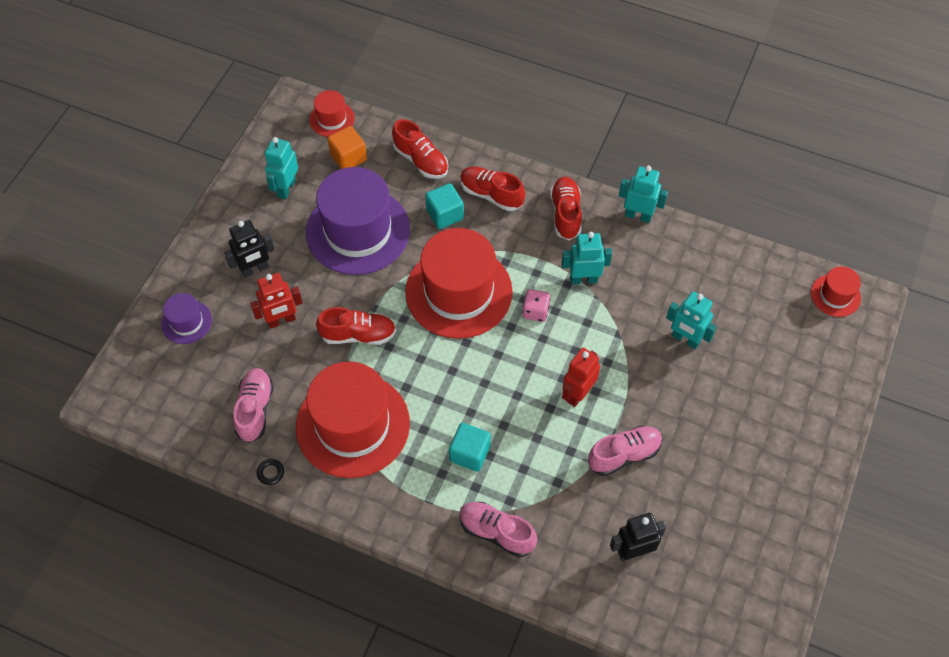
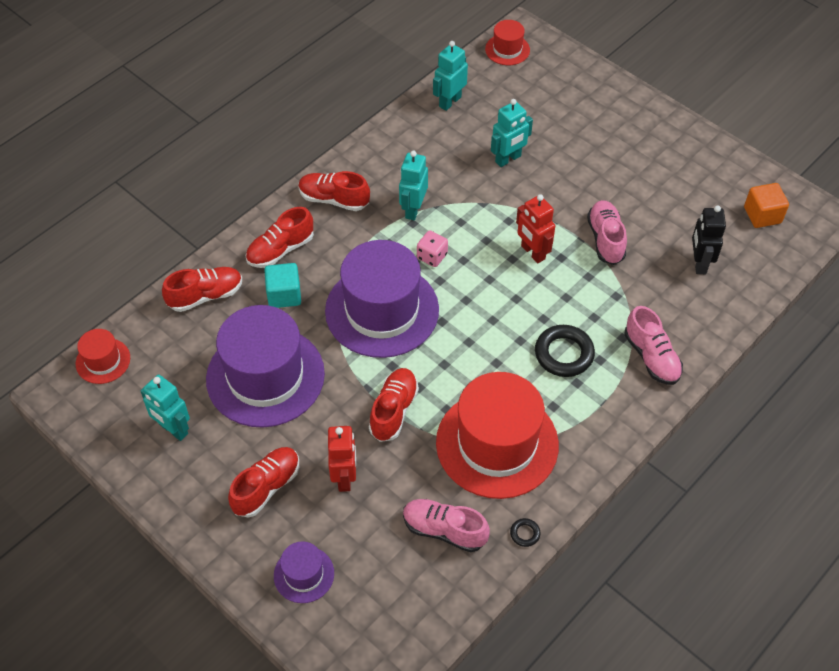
camera: 70 degrees left, 5 degrees down
(255, 269) = (266, 487): black robot -> red shoe
(348, 157) = (164, 359): orange cube -> orange cube (762, 215)
(458, 292) = (382, 310): red hat -> purple hat
(470, 453) = (564, 354): turquoise cube -> black ring
(496, 532) = (651, 357): pink shoe -> pink shoe turned 75 degrees counterclockwise
(638, 215) = (363, 148): turquoise robot -> turquoise robot (450, 102)

